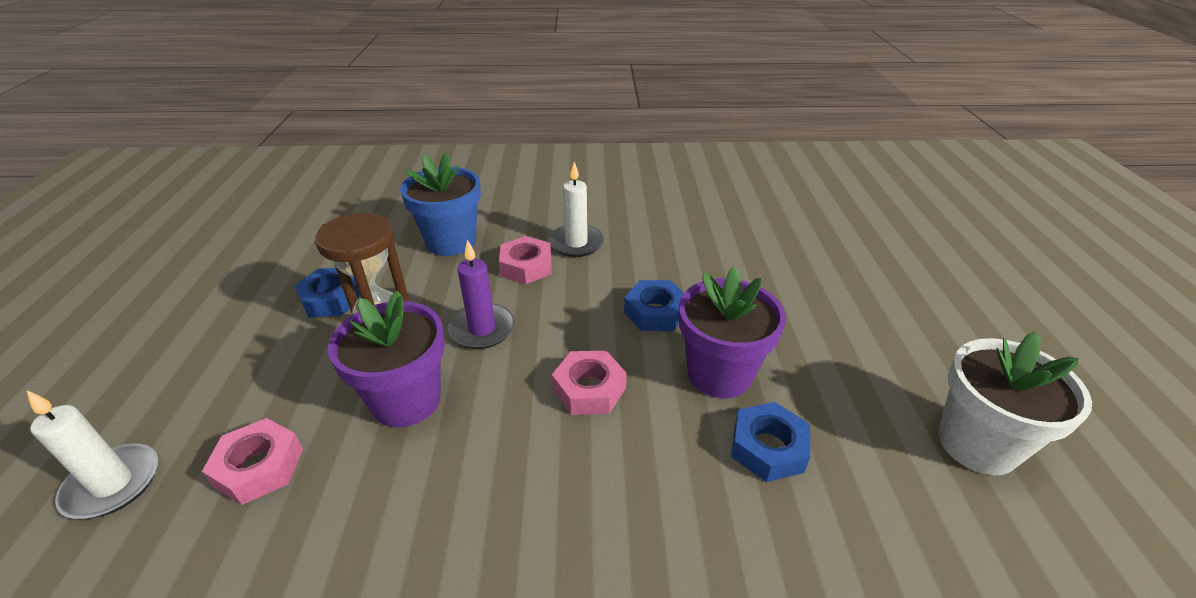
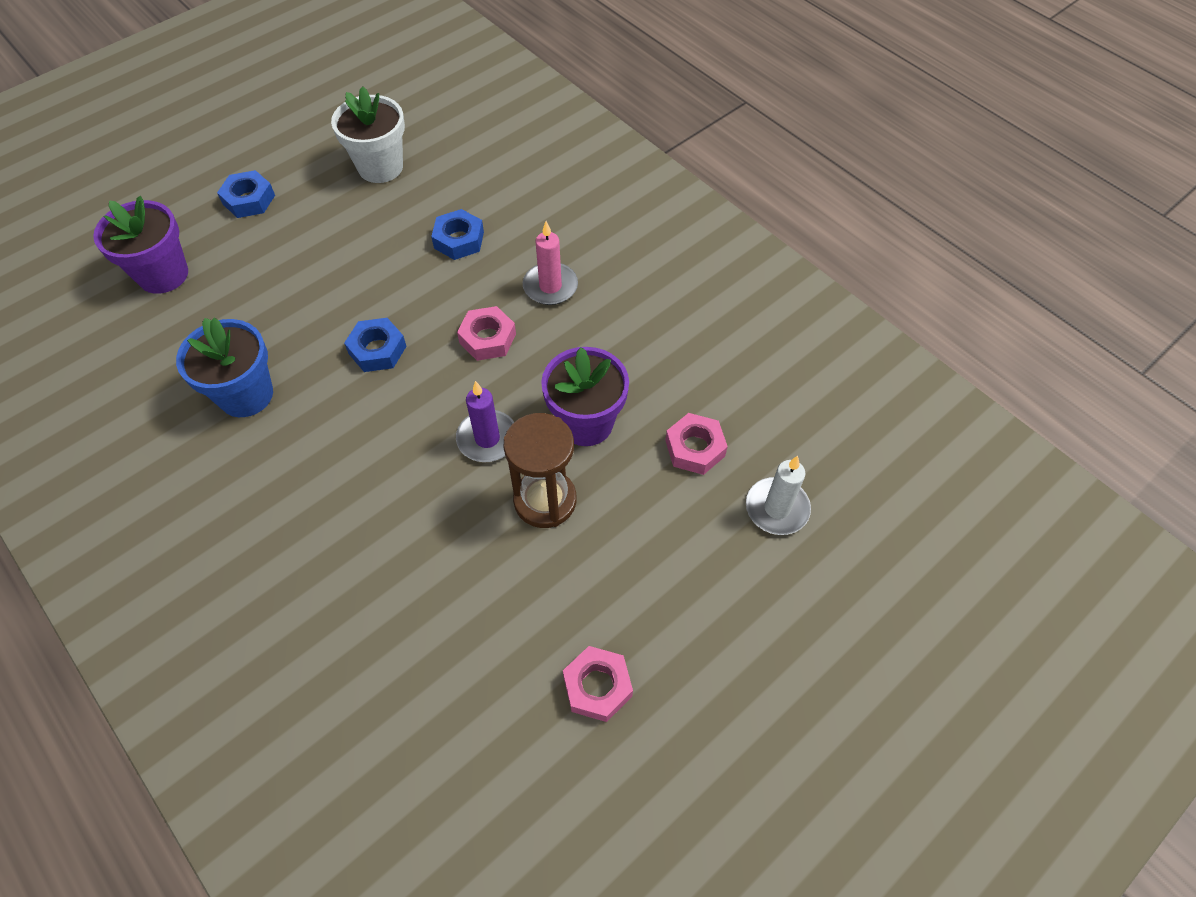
camera: 130 degrees left, 20 degrees up
(332, 299) = (550, 578): blue nut -> blue nut (249, 200)
(451, 242) = (396, 567): blue flower pot -> blue flower pot (246, 395)
(526, 266) = (386, 473): pink nut -> pink nut (597, 686)
(576, 243) = (319, 463): white candle -> none
(607, 492) = (550, 286): none -> pink candle
(719, 374) = (415, 285): purple flower pot -> purple flower pot (163, 275)

